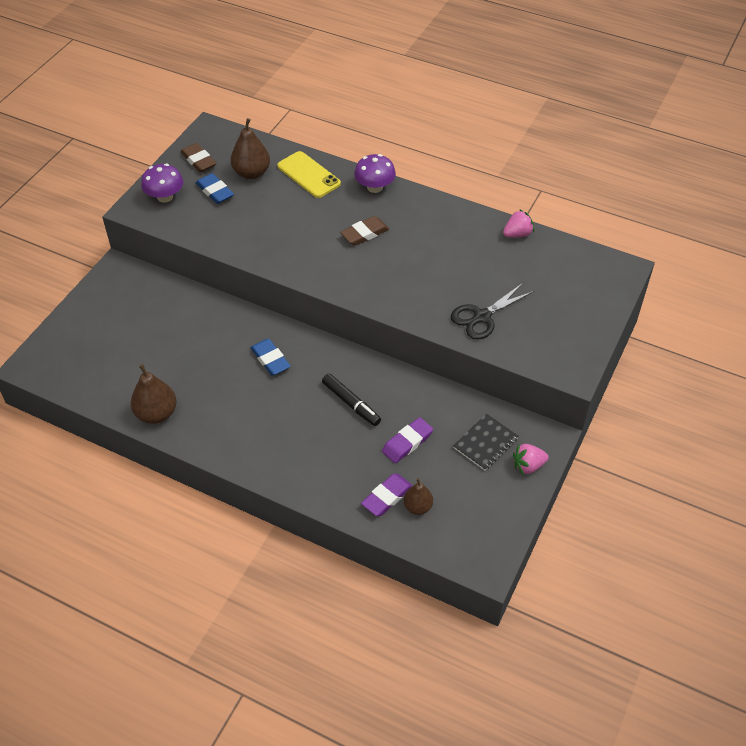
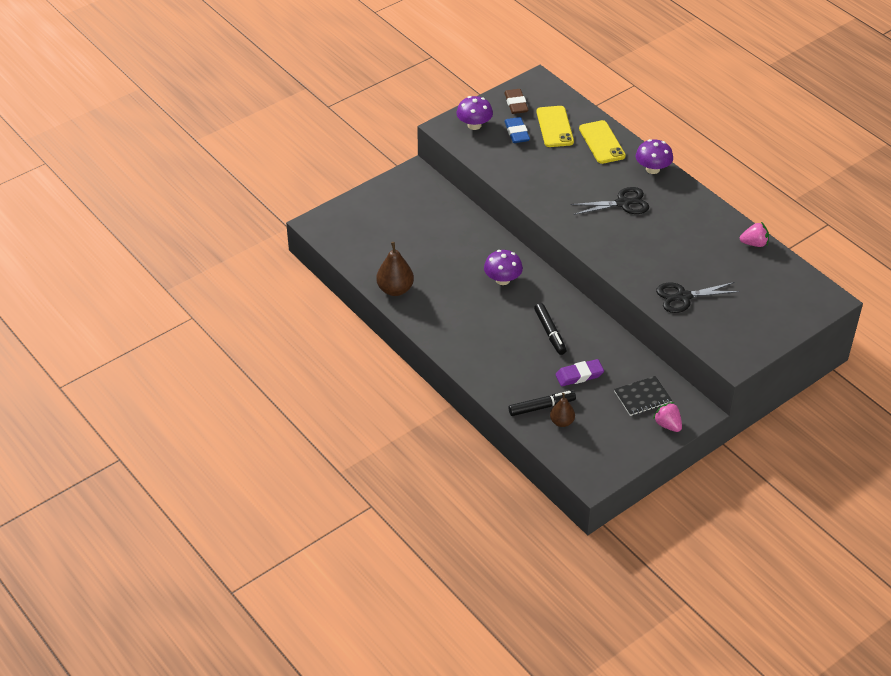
camera: 25 degrees right, 5 degrees down
(251, 173) = (554, 127): brown pear -> yellow phone
(270, 359) = (502, 279): blue eraser -> purple mushroom
(364, 233) = (623, 203): brown eraser -> black scissors
(387, 497) = (541, 407): purple eraser -> black marker
(528, 466) = (667, 425): pink strawberry -> pink strawberry turned 45 degrees clockwise

